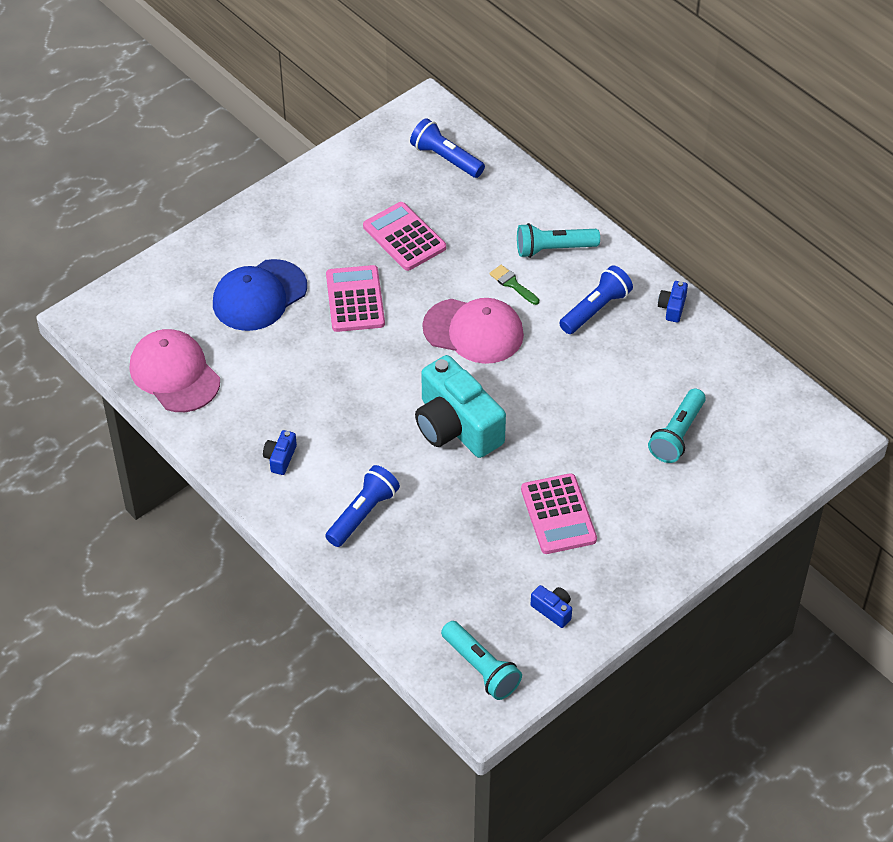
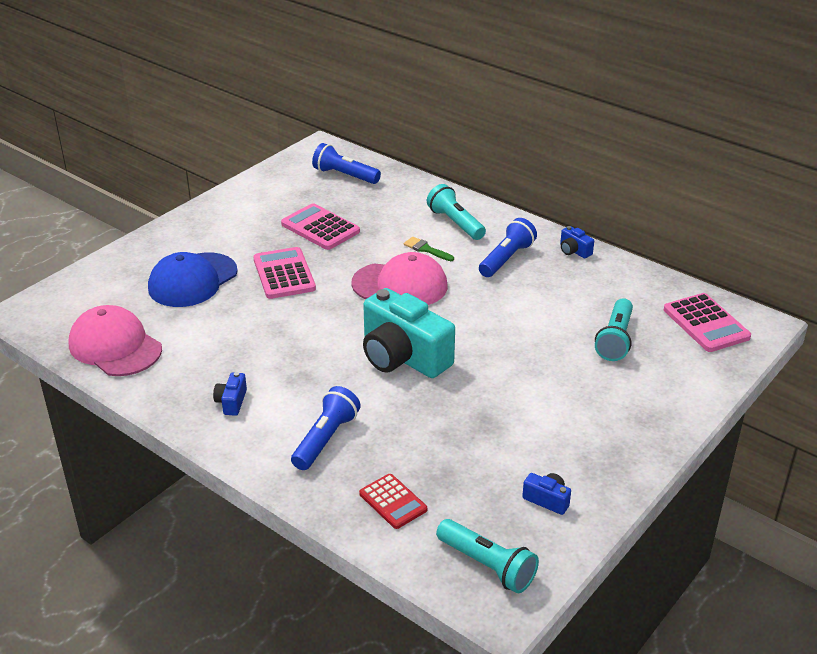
camera: 10 degrees left, 15 degrees down
(411, 591) = (393, 502): none -> red calculator
(553, 249) = (455, 223): turquoise flashlight -> turquoise flashlight turned 75 degrees clockwise
(558, 514) = (525, 416): pink calculator -> pink calculator (706, 323)
(672, 307) = (574, 251): blue camera -> blue camera turned 45 degrees counterclockwise

